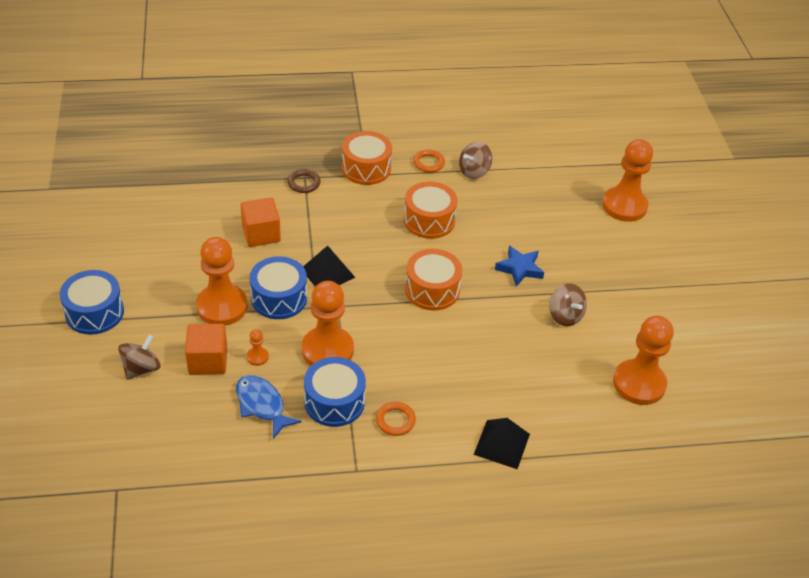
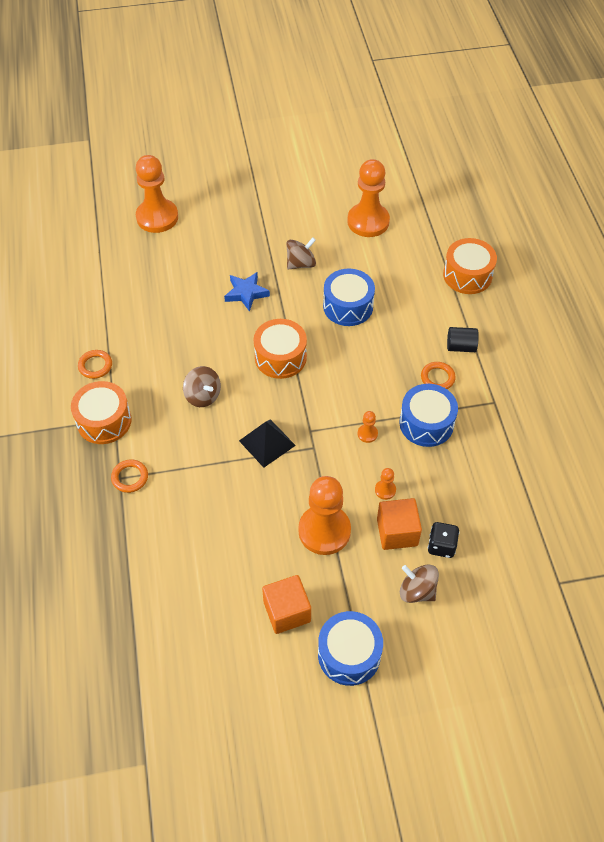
camera: 90 degrees left, 10 degrees up
(184, 394) = (441, 546): none -> black dice
(261, 234) = (214, 509): orange cube -> orange cube (287, 611)
(262, 405) = (441, 479): blue fish -> none
(279, 298) = (306, 481): blue drum -> blue drum (348, 306)
(304, 183) = (130, 477): brown ring -> orange ring
(327, 350) = (367, 434): orange pawn -> orange pawn, size x0.41
(429, 220) = (185, 362): orange drum -> orange drum (467, 275)
(439, 450) = (461, 347): none -> black cylinder
(474, 171) = (109, 327): brown spinning top -> brown spinning top (203, 396)
(501, 444) = (446, 307): black pyramid -> none

